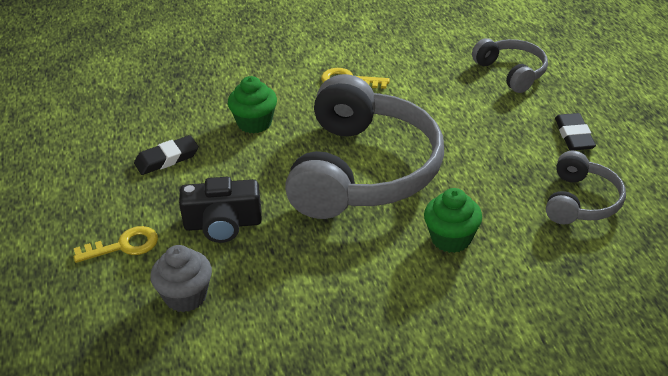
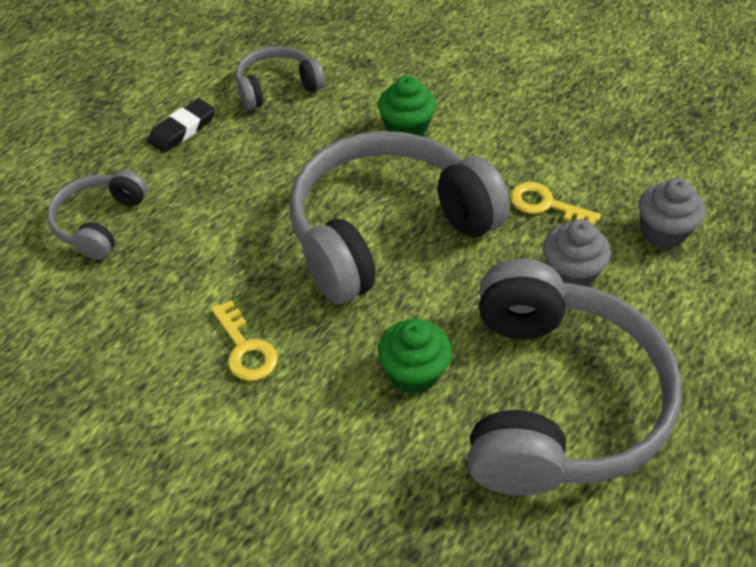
camera: 135 degrees left, 10 degrees up
(124, 246) = (684, 321): yellow key -> yellow key (546, 205)
(167, 159) = (555, 400): black eraser -> grey headphones
(223, 224) = (570, 274): black camera -> grey cupcake

